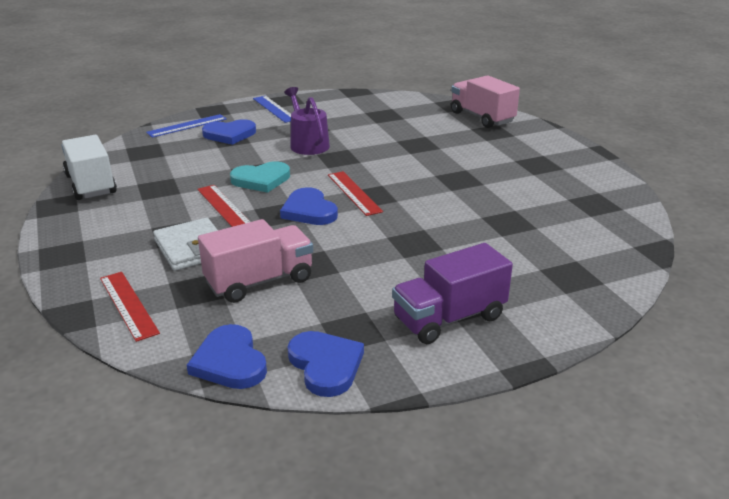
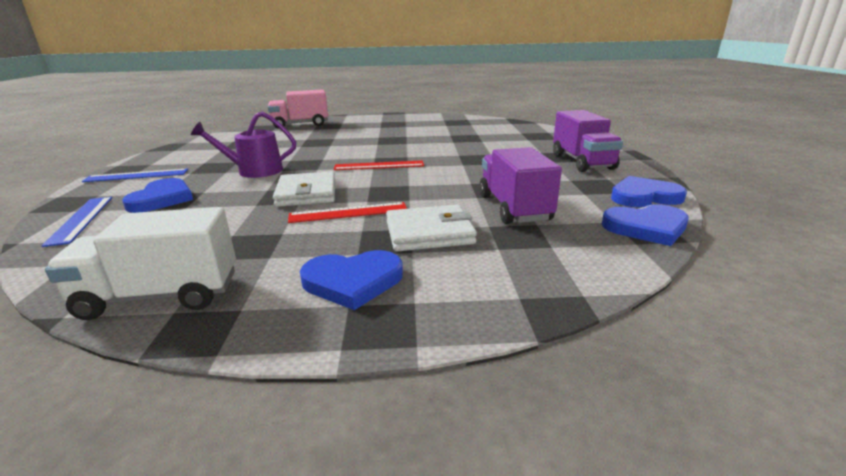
camera: 70 degrees left, 5 degrees down
(128, 305) = (541, 272): red ruler -> none
(259, 281) = (514, 208): pink truck -> purple truck
(261, 180) = (307, 193): turquoise heart -> white wallet
(309, 211) = (395, 181): blue heart -> blue heart (353, 281)

